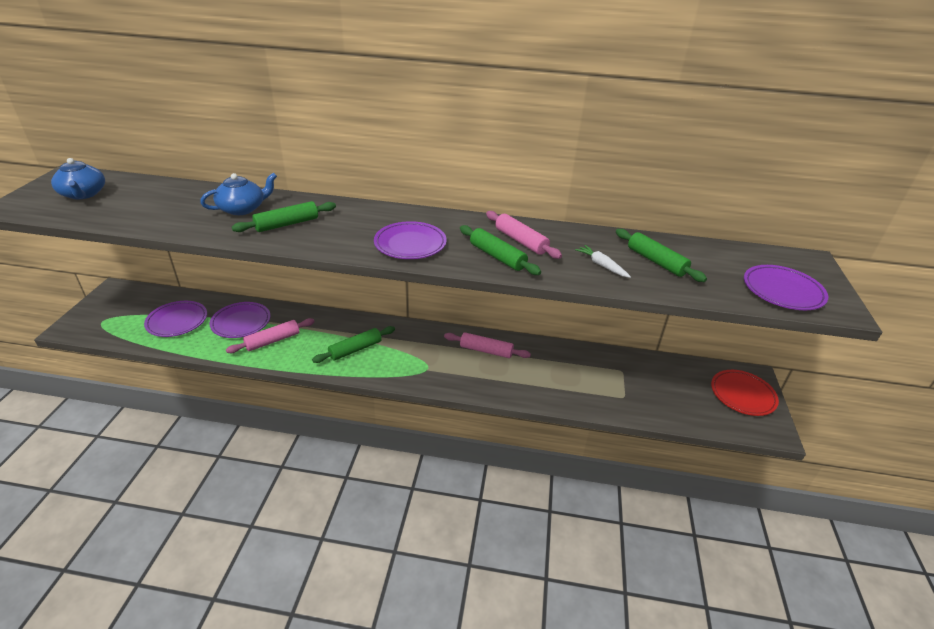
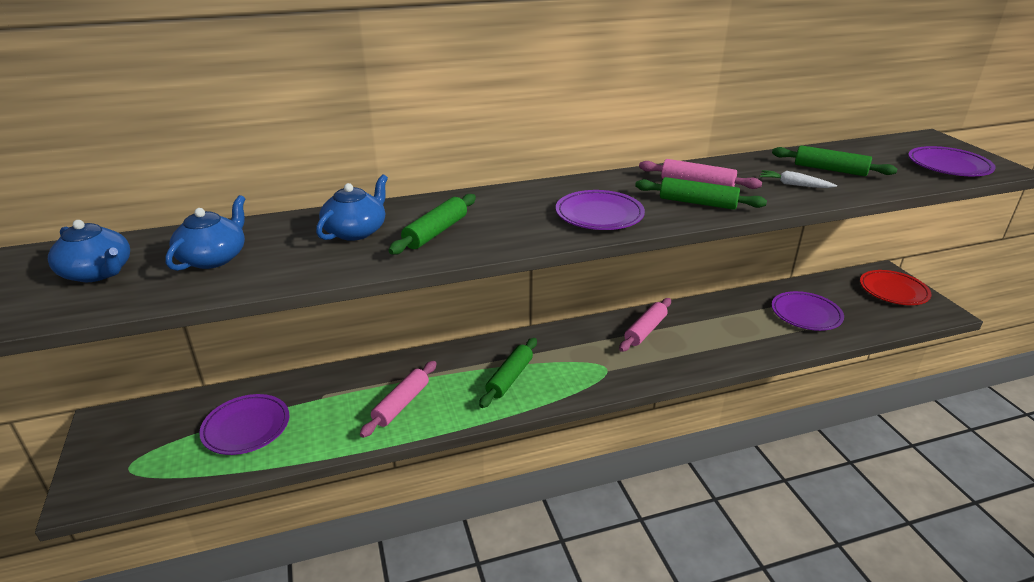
camera: 25 degrees left, 5 degrees down
(147, 203) = (214, 258): none -> blue teapot
(241, 322) = (337, 398): purple plate -> purple plate (806, 314)
(486, 351) = (645, 330): pink rolling pin -> pink rolling pin turned 45 degrees counterclockwise

